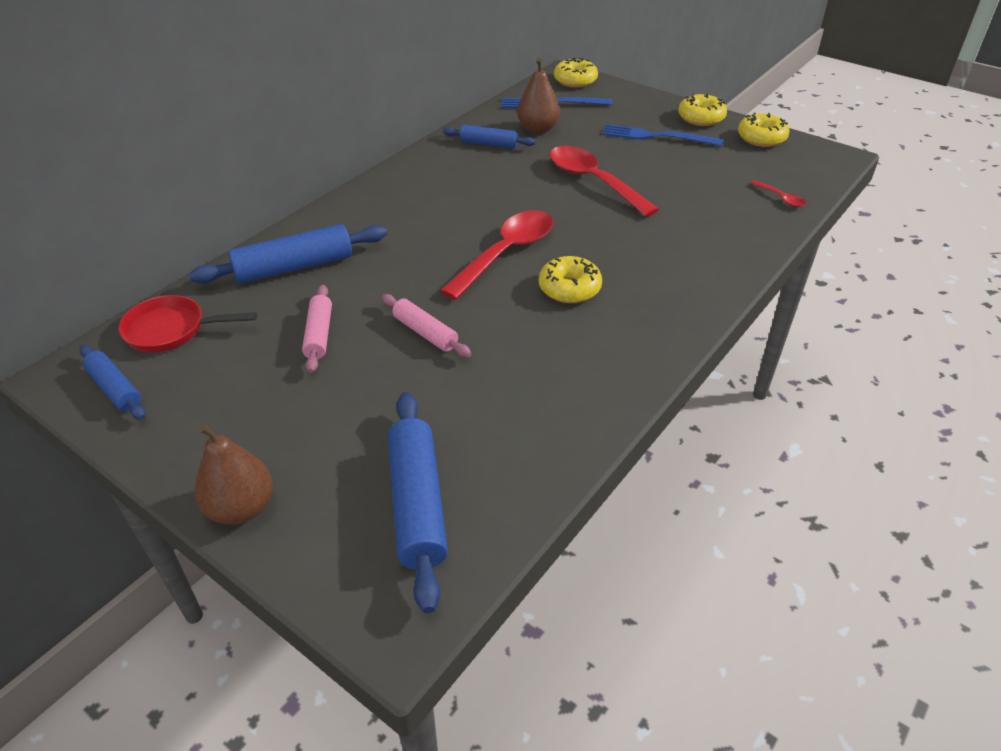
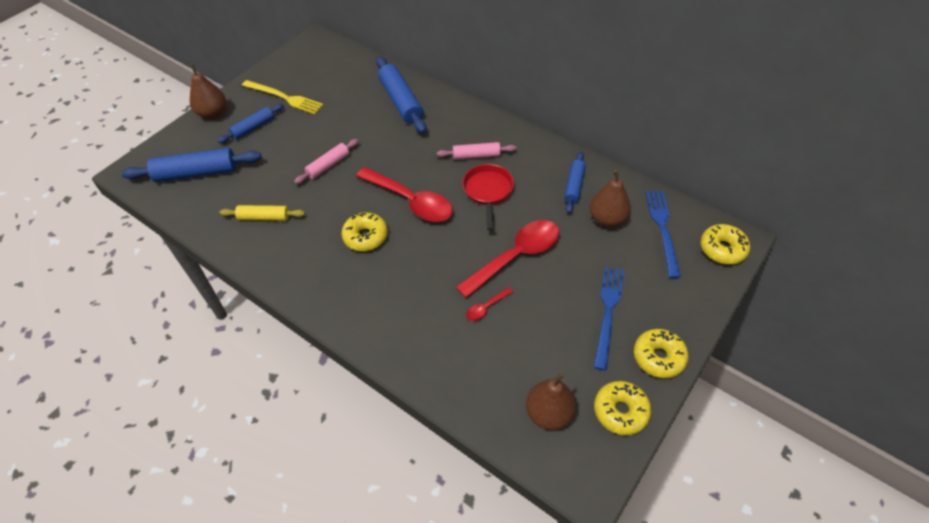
camera: 90 degrees right, 10 degrees up
(115, 389) = (303, 58): blue rolling pin -> blue rolling pin (253, 128)
(171, 330) = (346, 66): red pan -> red pan (488, 192)
(231, 402) = (284, 97): none -> yellow fork
(319, 334) = (333, 121): pink rolling pin -> pink rolling pin (476, 155)
(534, 393) = (264, 217): none -> yellow rolling pin
(777, 171) = (548, 413): none -> brown pear
(781, 198) = (494, 405): red spoon -> red spoon (486, 307)

